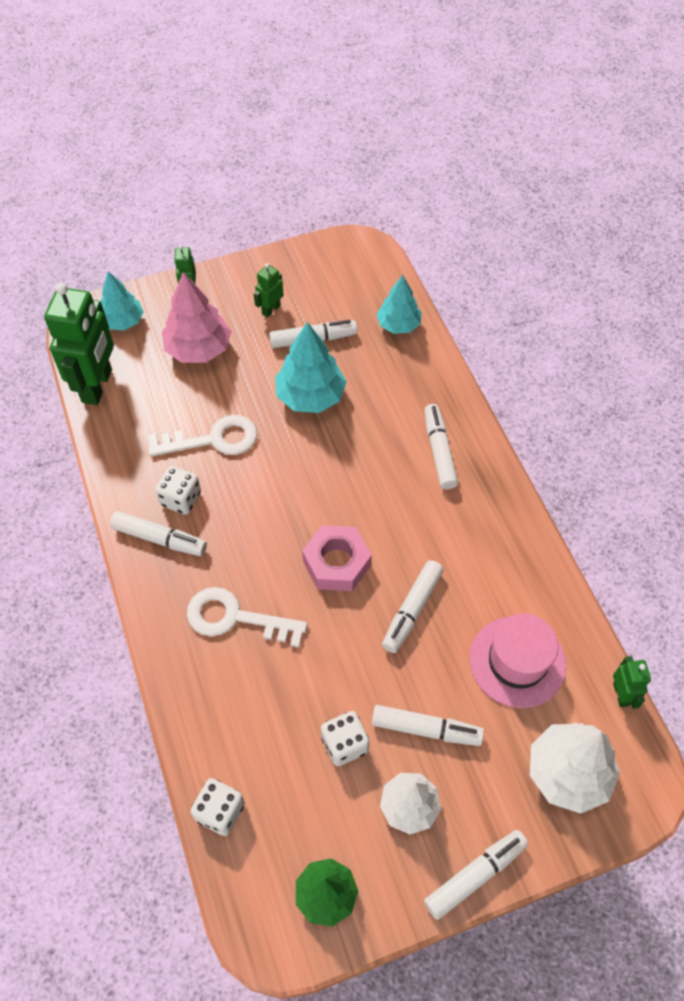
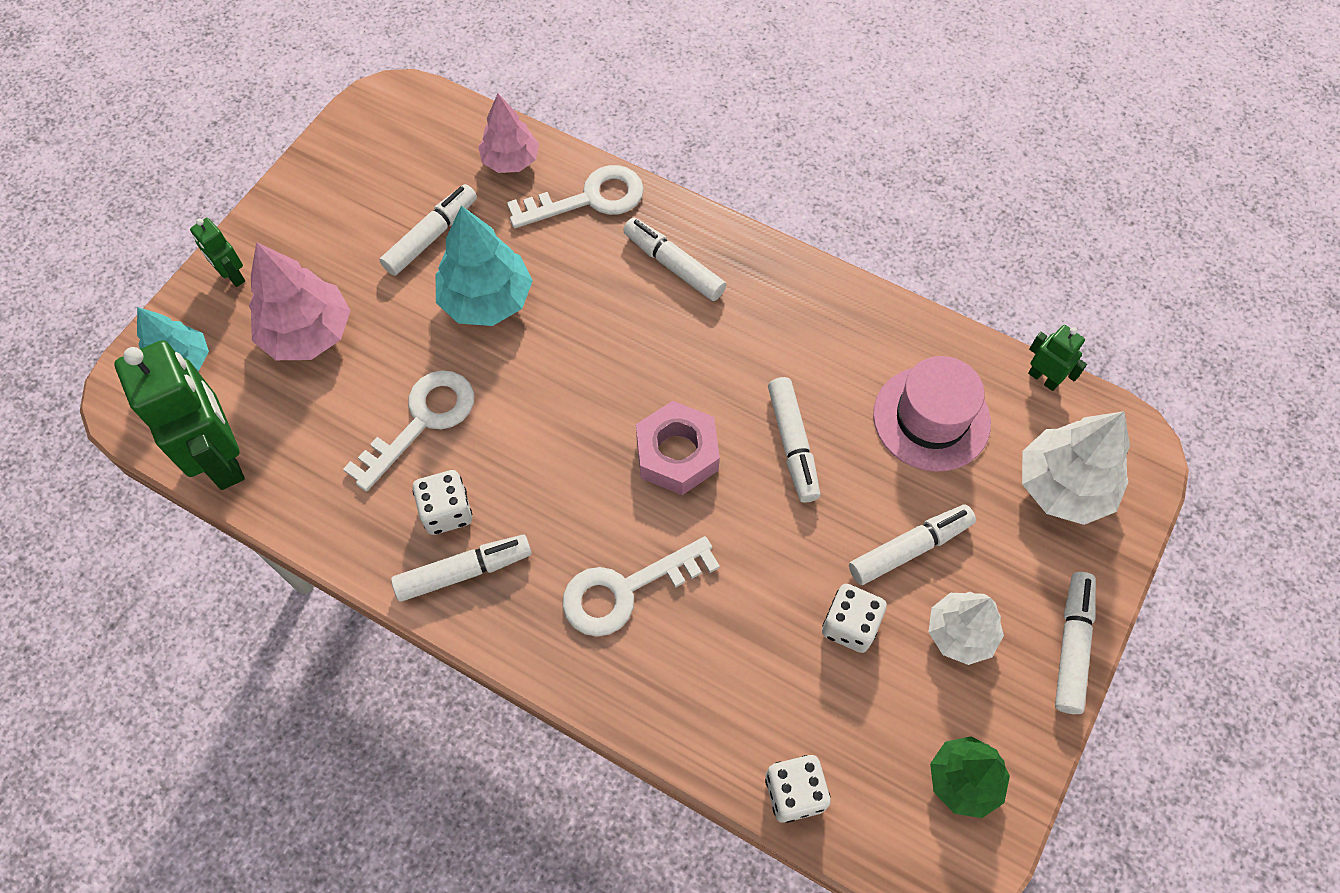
camera: 40 degrees left, 5 degrees up
(271, 309) = (351, 234): green robot -> none
(398, 325) = (511, 160): turquoise tree -> pink tree
(424, 377) = (588, 199): none -> white key

